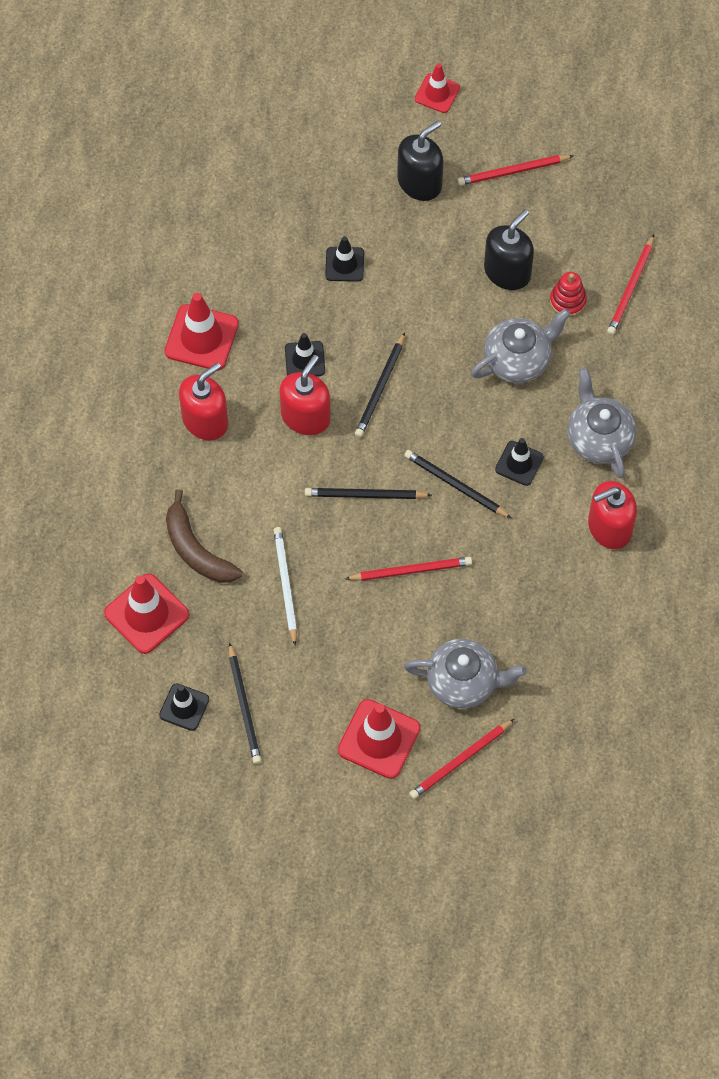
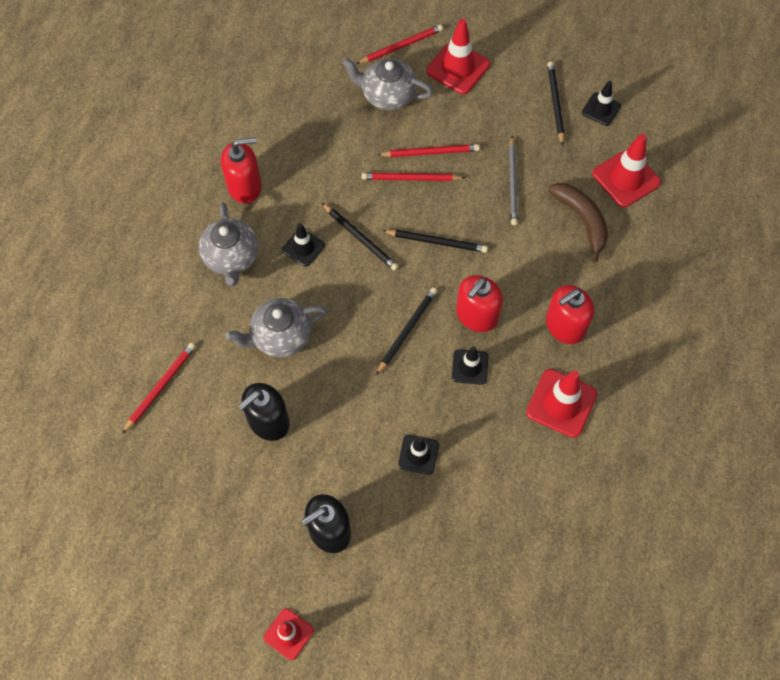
camera: 170 degrees left, 0 degrees up
(285, 585) = (513, 183): white pencil -> grey pencil
(513, 171) = (235, 527): red pencil -> red pencil (430, 152)
(567, 301) = (221, 384): red stacking toy -> none

